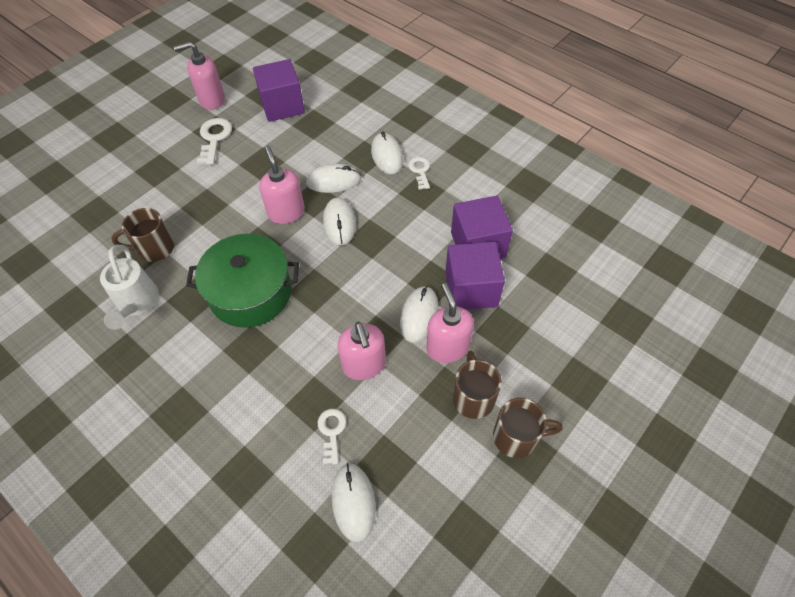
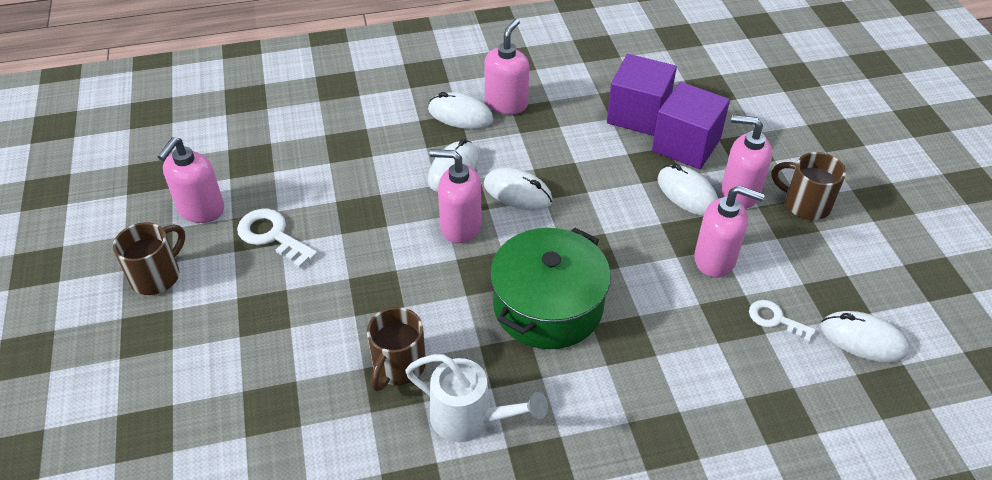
camera: 55 degrees left, 10 degrees down
(282, 106) = (289, 155): purple cube -> none
(420, 171) = (506, 103): white key -> pink soap dispenser
(516, 437) = (864, 198): brown mug -> brown mug (157, 276)

